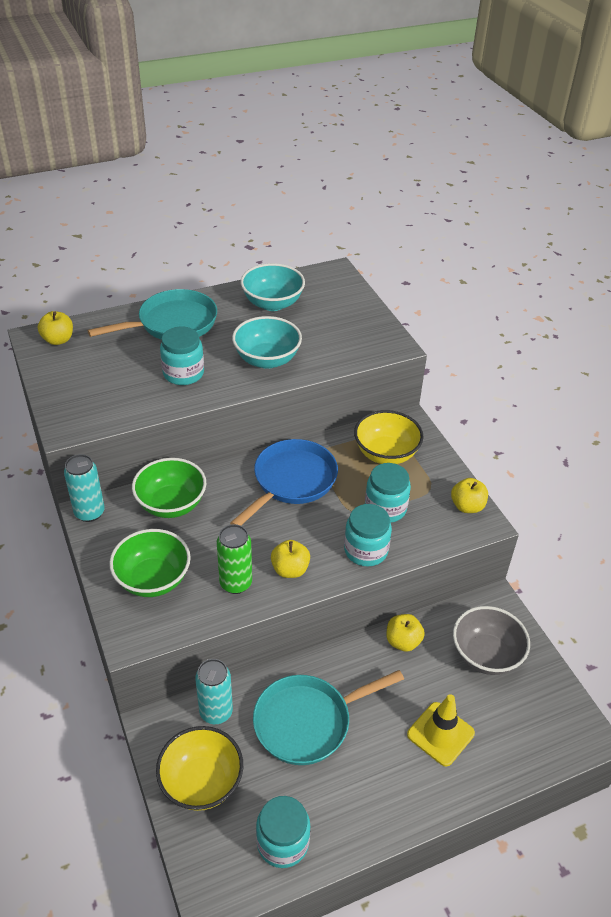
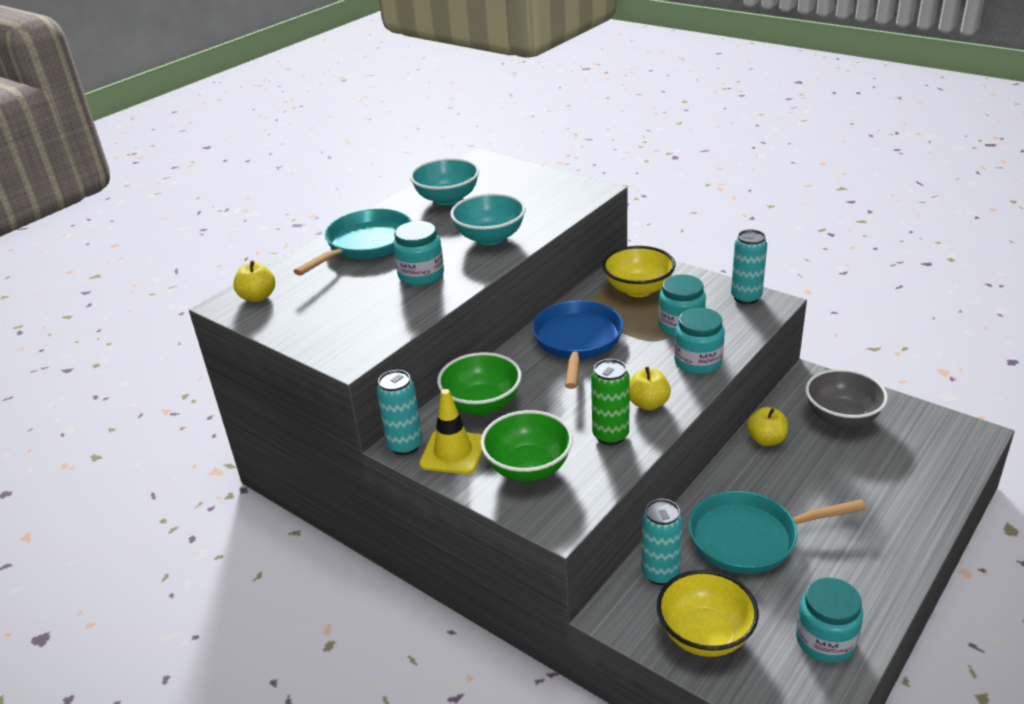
camera: 25 degrees left, 10 degrees down
(308, 722) = (749, 538): turquoise pan -> turquoise pan turned 45 degrees clockwise
(440, 734) = (866, 490): yellow traffic cone -> yellow traffic cone (453, 452)
(467, 506) = (746, 297): yellow apple -> turquoise can

